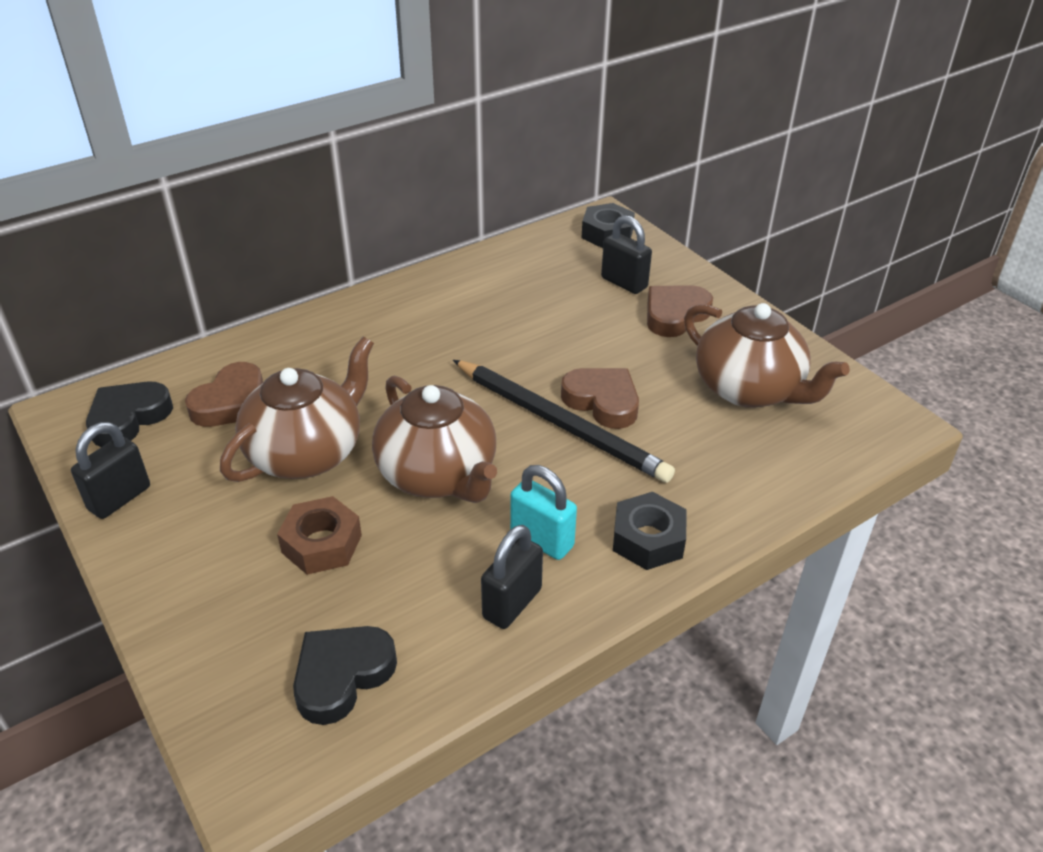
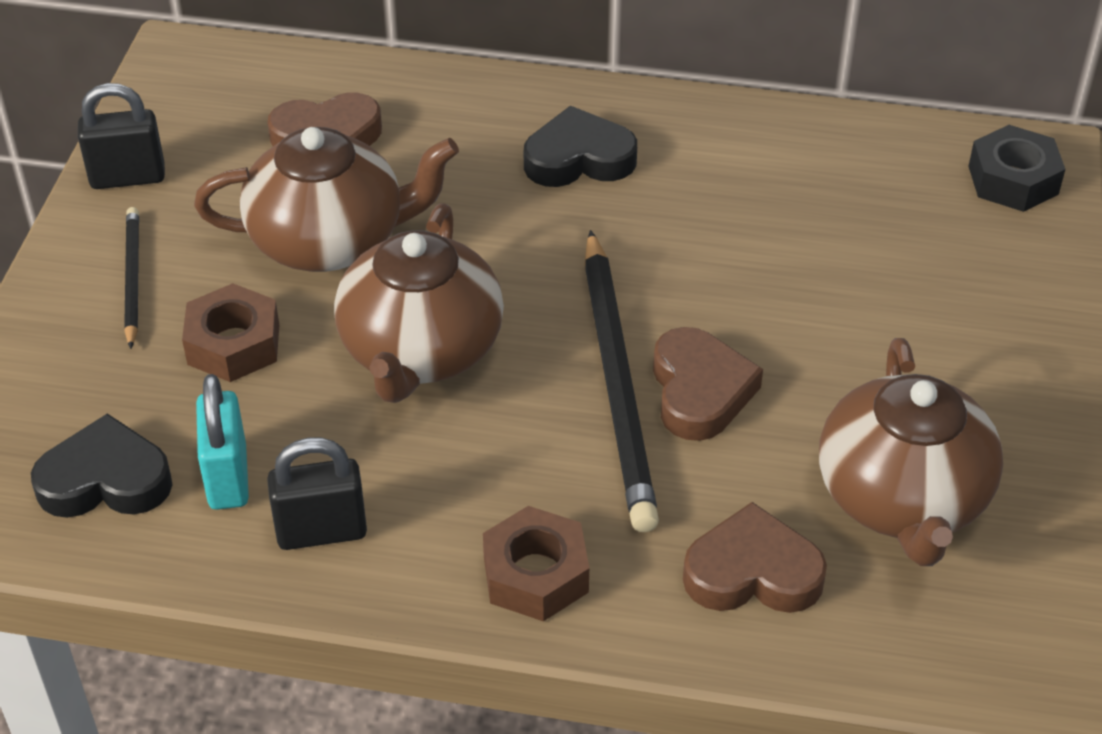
camera: 45 degrees right, 5 degrees up
(128, 418) = (222, 97): black heart -> black heart (579, 158)
(202, 552) = (132, 279): none -> black pencil
(542, 540) = (430, 493): turquoise padlock -> turquoise padlock (228, 477)
(624, 283) = (938, 261): black padlock -> none
(648, 539) = (536, 574): black nut -> brown nut
(675, 315) = (945, 344): brown heart -> brown heart (752, 572)

